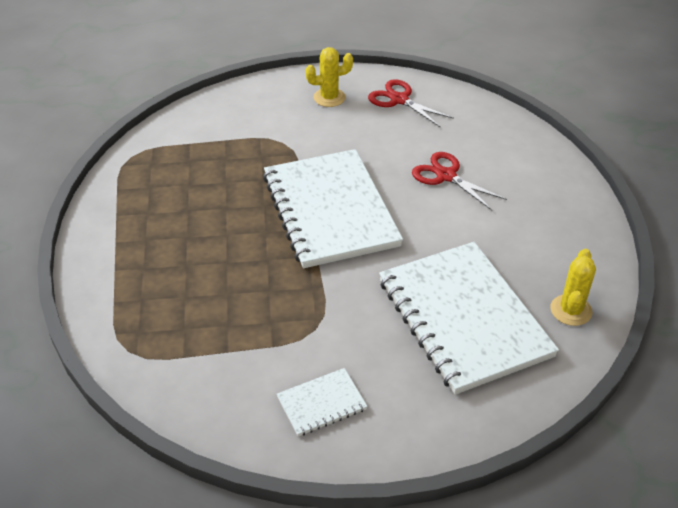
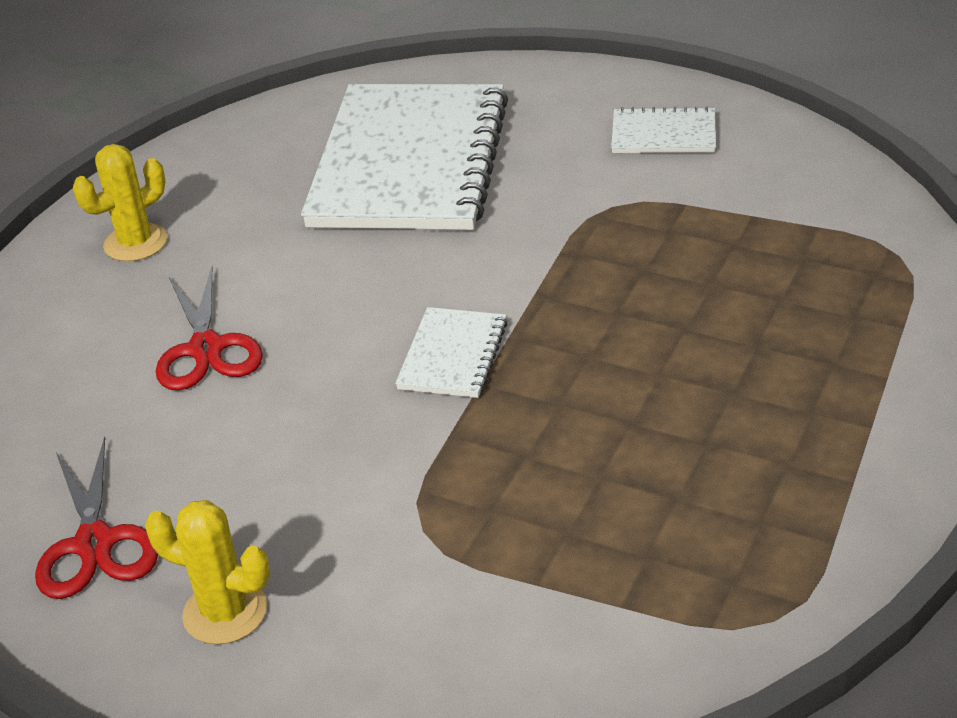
camera: 145 degrees left, 5 degrees down
(330, 210) = (453, 355): white notebook -> white notebook, size x0.43
(571, 310) = (273, 134): yellow cactus -> yellow cactus (136, 243)

